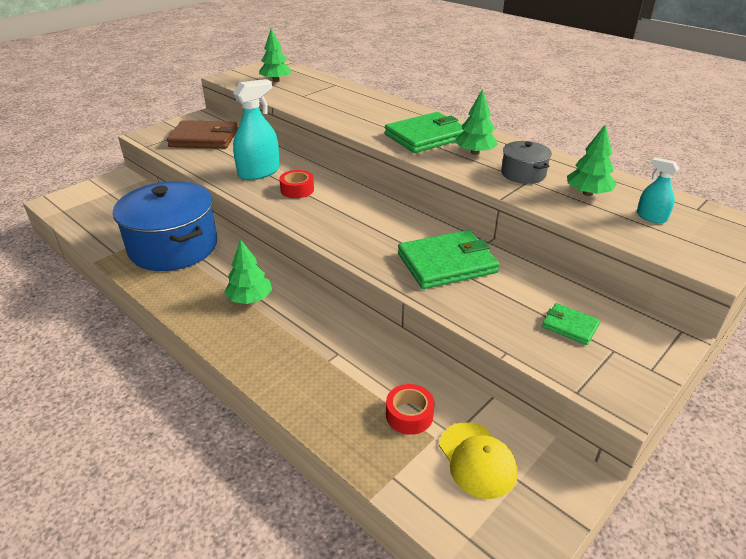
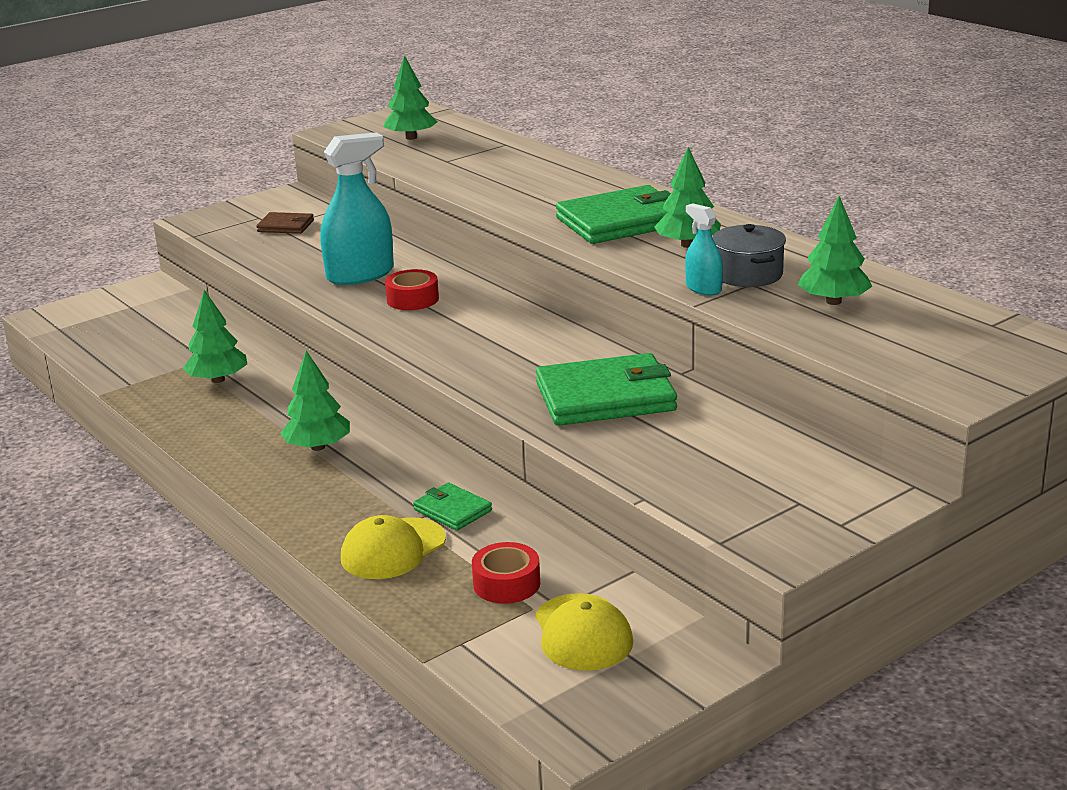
camera: 10 degrees right, 10 degrees down
(173, 247) = (218, 380): blue pot -> green tree
(204, 138) = (286, 226): brown wallet -> brown wallet, size x0.50
(320, 387) = (393, 549): none -> yellow cap
(569, 326) = (751, 474): green wallet -> green wallet (452, 510)
(651, 217) = (912, 333): turquoise spray bottle -> turquoise spray bottle (703, 288)

